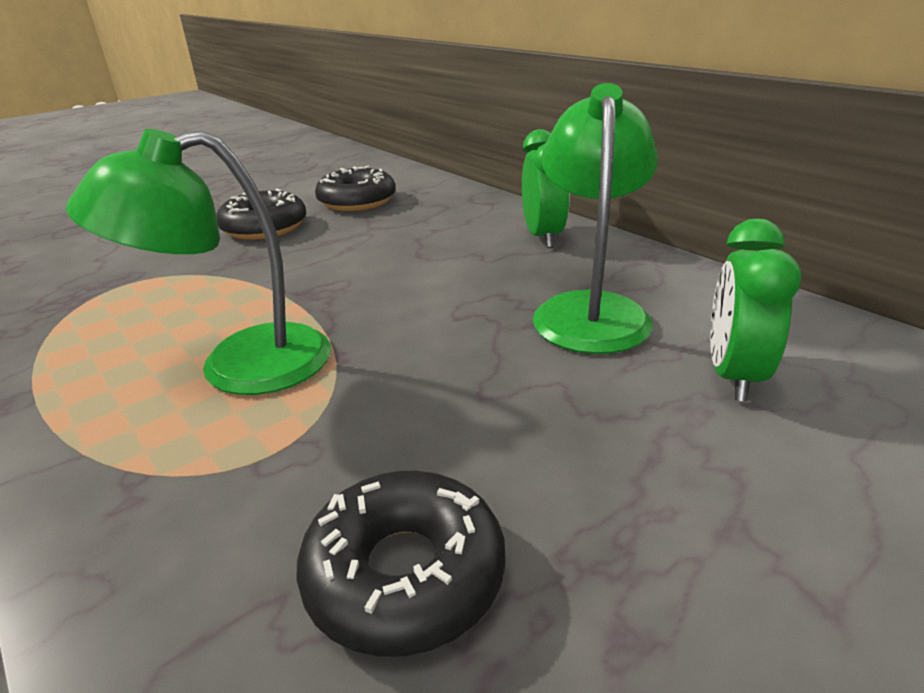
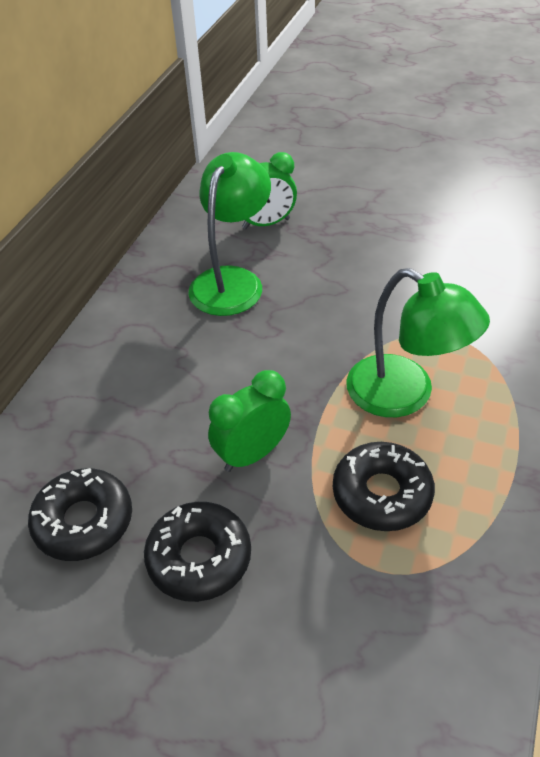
camera: 120 degrees left, 15 degrees up
(405, 574) = (455, 267): black donut -> black donut (382, 494)
(543, 237) = (124, 338): green clock -> green clock (252, 454)
(590, 310) = (232, 281): green lamp -> green lamp turned 135 degrees clockwise

